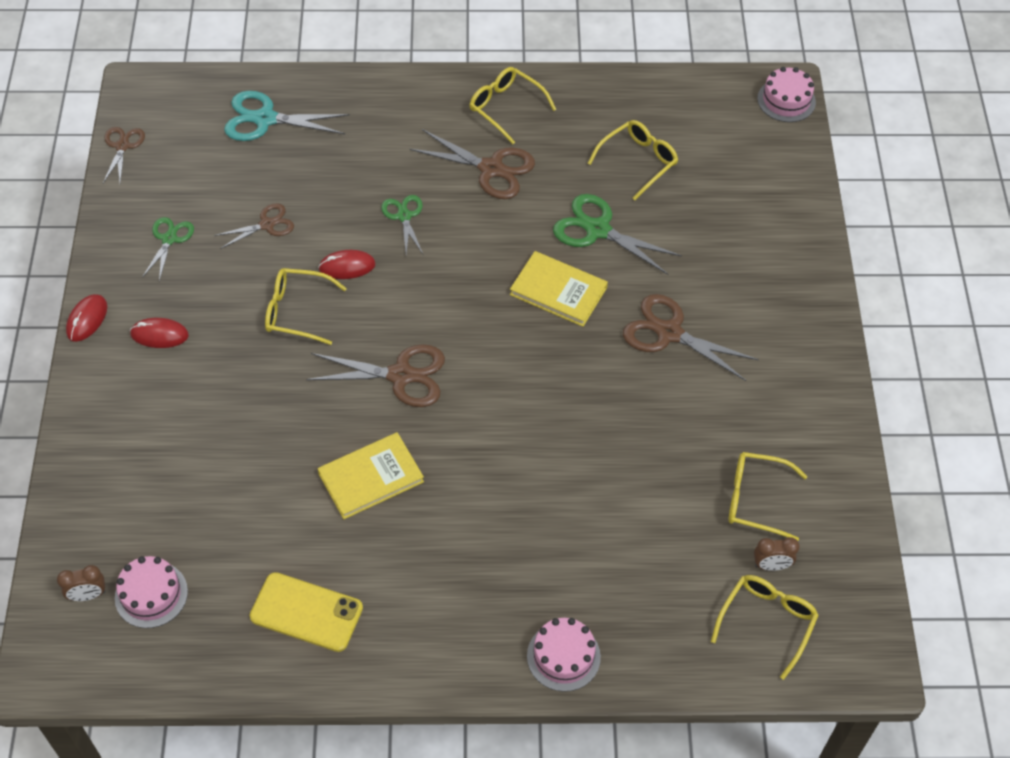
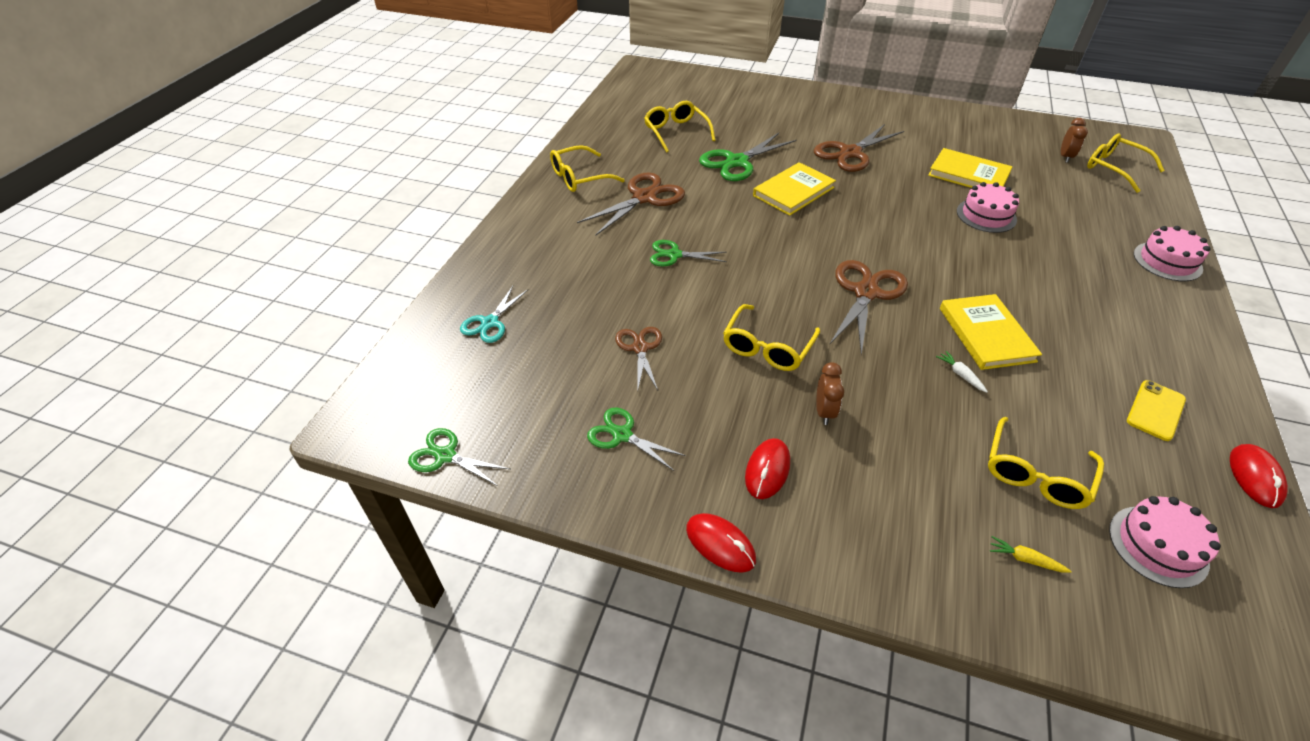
camera: 70 degrees left, 10 degrees down
(88, 595) = (1172, 618): brown clock -> brown clock (824, 412)
(117, 504) = (1025, 559): none -> yellow carrot
(122, 146) = (445, 456): brown scissors -> green scissors
(265, 119) = (490, 323): turquoise scissors -> turquoise scissors, size x0.61
(306, 458) = (960, 375): none -> white carrot
(306, 612) = (1155, 410): yellow phone -> yellow phone, size x0.66
(347, 267) = (721, 302): red mouse -> red mouse (1254, 477)
(673, 457) = (968, 175): none -> yellow book
(755, 500) = (1008, 151): yellow glasses -> yellow glasses (1035, 474)
(786, 100) = (652, 69): pink cake -> pink cake (986, 215)

